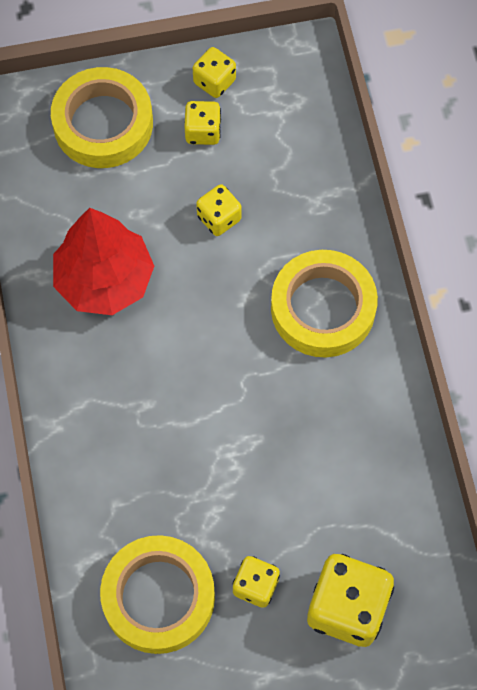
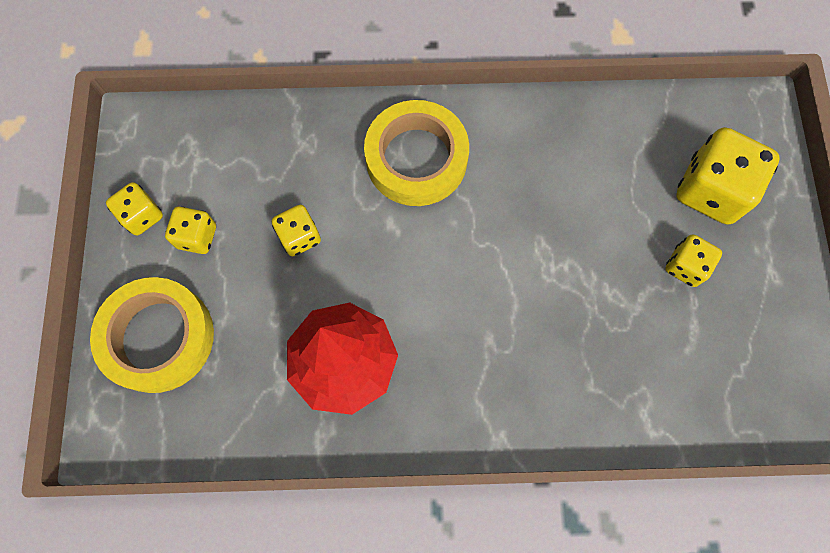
camera: 80 degrees left, 5 degrees up
(158, 597) = (690, 358): yellow tape -> none

